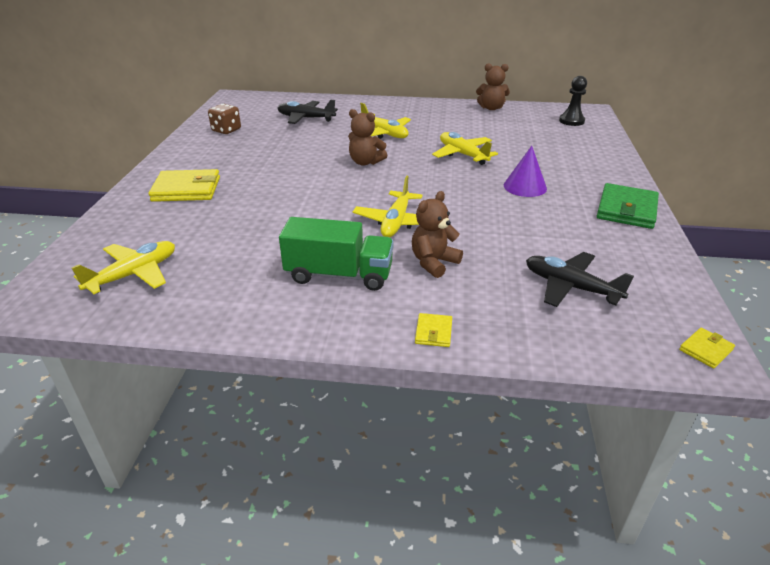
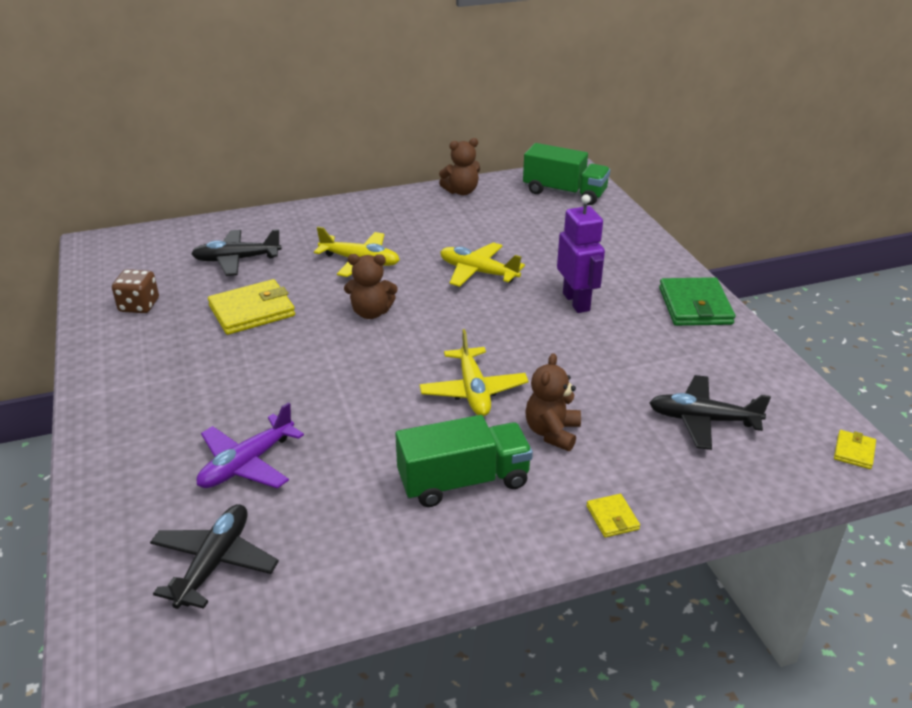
camera: 25 degrees left, 0 degrees up
(134, 274) = (214, 563): yellow plane -> black plane
(186, 189) = (169, 417): yellow wallet -> yellow wallet (252, 311)
(207, 226) = (247, 464): none -> purple plane
(525, 186) = (576, 302): purple cone -> purple robot
(571, 121) = (564, 192): black pawn -> green truck

